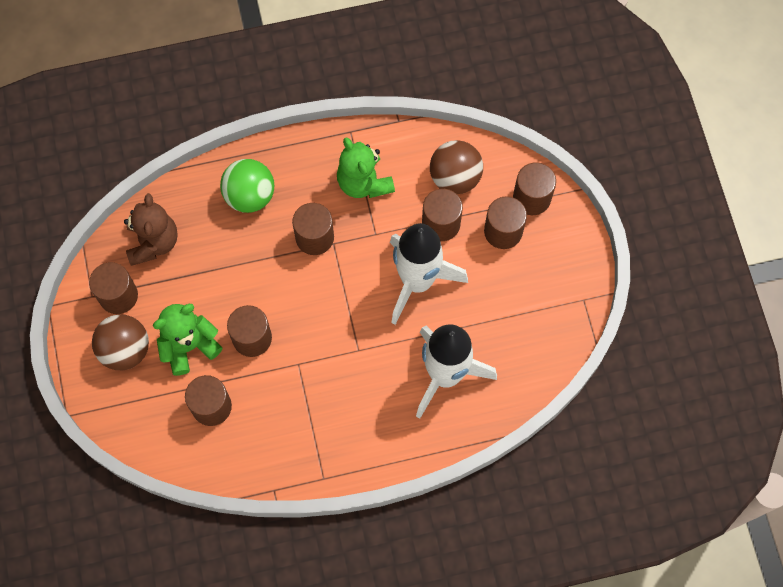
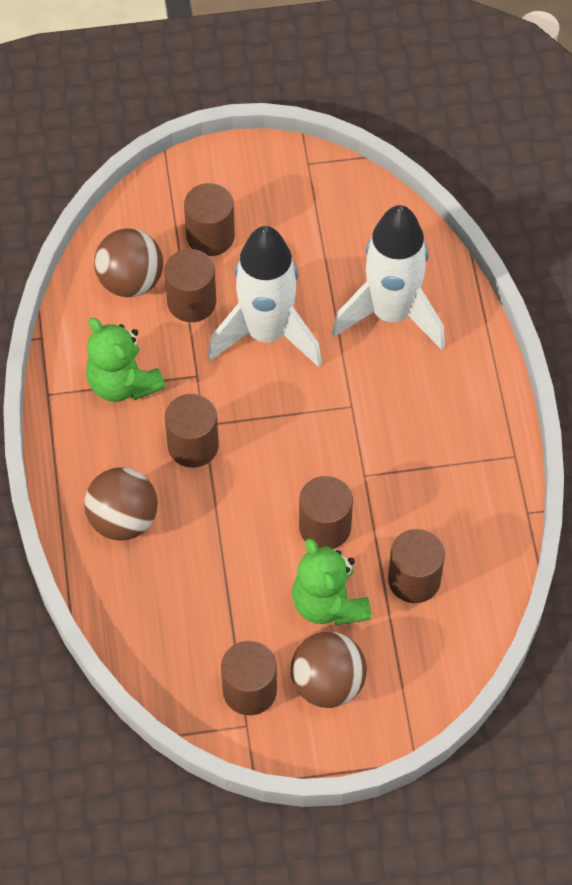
camera: 85 degrees left, 10 degrees down
(153, 242) = (176, 643): brown teddy bear -> none
(250, 195) = (123, 519): green ball -> brown ball
(364, 182) = (123, 383): green teddy bear -> green teddy bear turned 75 degrees clockwise
(531, 198) = (169, 202): brown cylinder -> none

